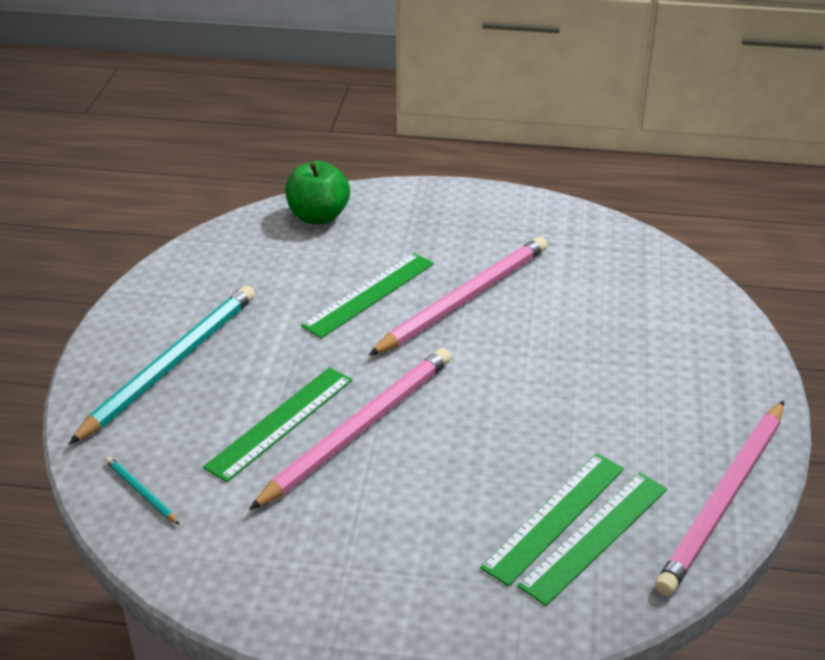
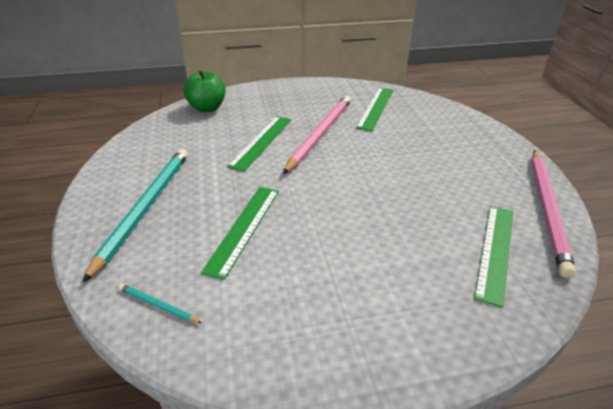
camera: 20 degrees left, 0 degrees up
(359, 429) = (301, 220): pink pencil -> none
(555, 517) = (462, 245): green ruler -> green ruler (376, 108)

